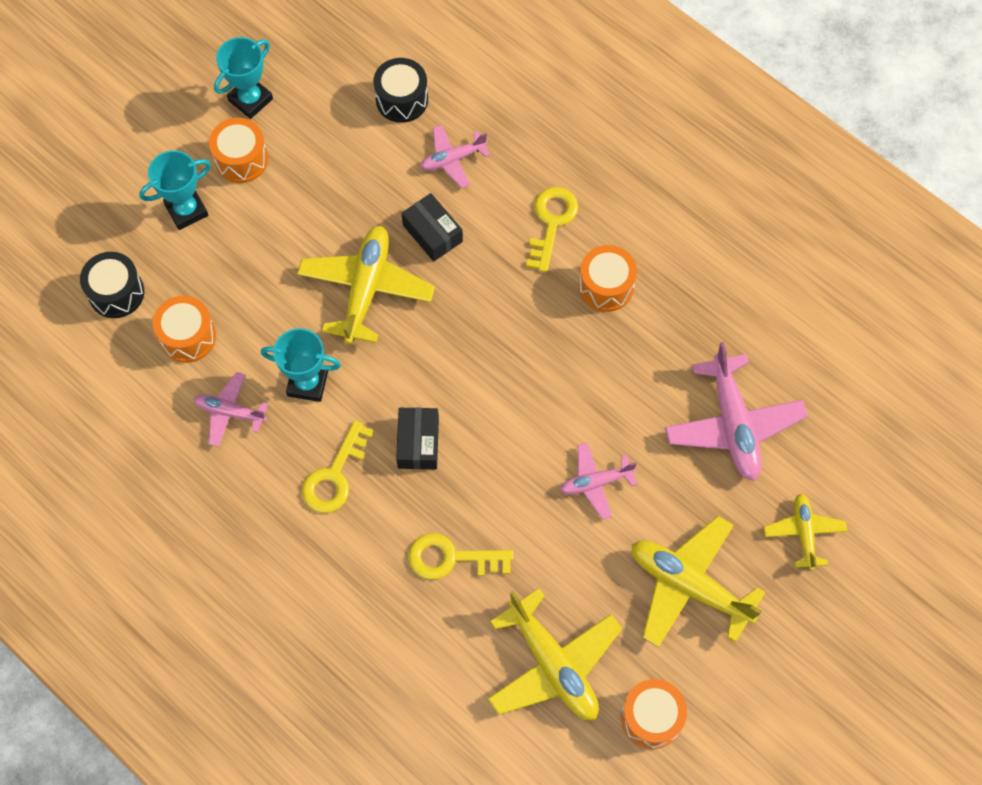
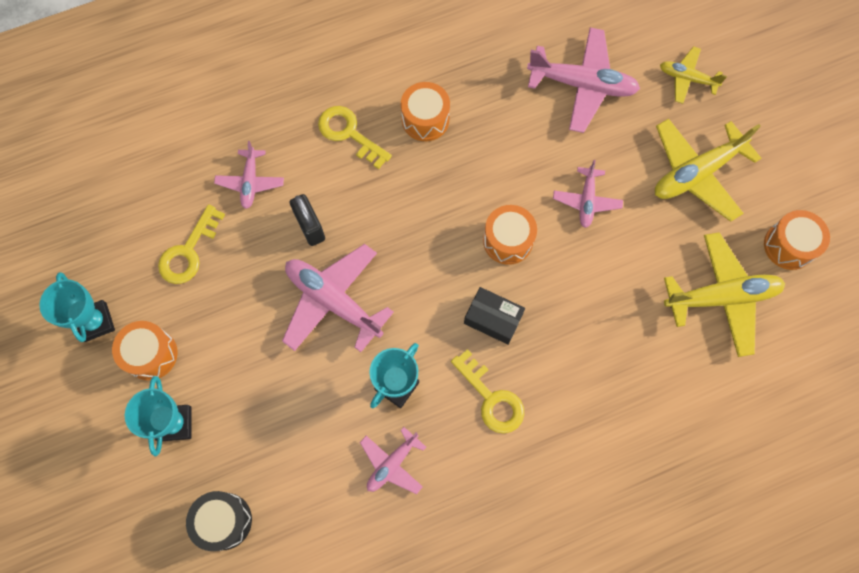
camera: 65 degrees left, 5 degrees up
(188, 336) = (301, 472): orange drum -> orange drum (508, 240)
(366, 289) = (333, 301): yellow plane -> pink plane
(402, 100) = (171, 197): black drum -> none
(432, 233) = (310, 227): black box -> black padlock
(451, 558) = (603, 335): yellow key -> yellow key (188, 251)

